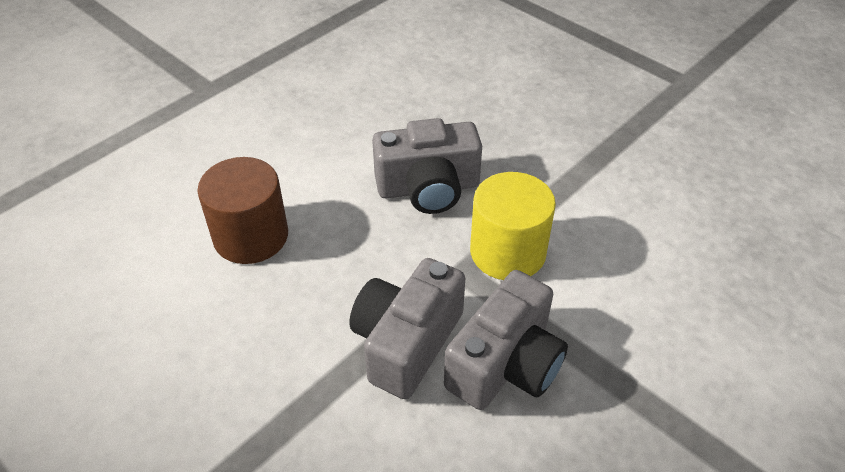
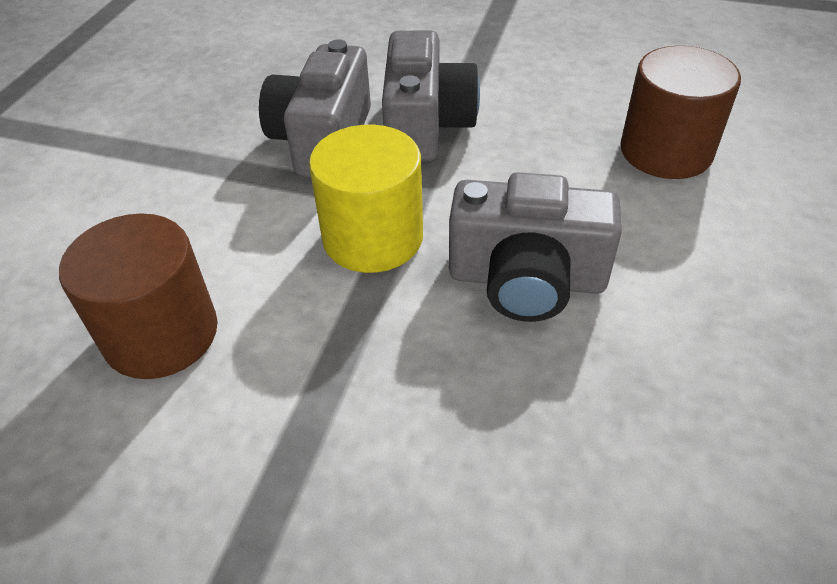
camera: 155 degrees right, 0 degrees up
(428, 188) = (526, 279): grey camera -> grey camera turned 135 degrees counterclockwise
(668, 238) = (161, 334): none -> brown cylinder

